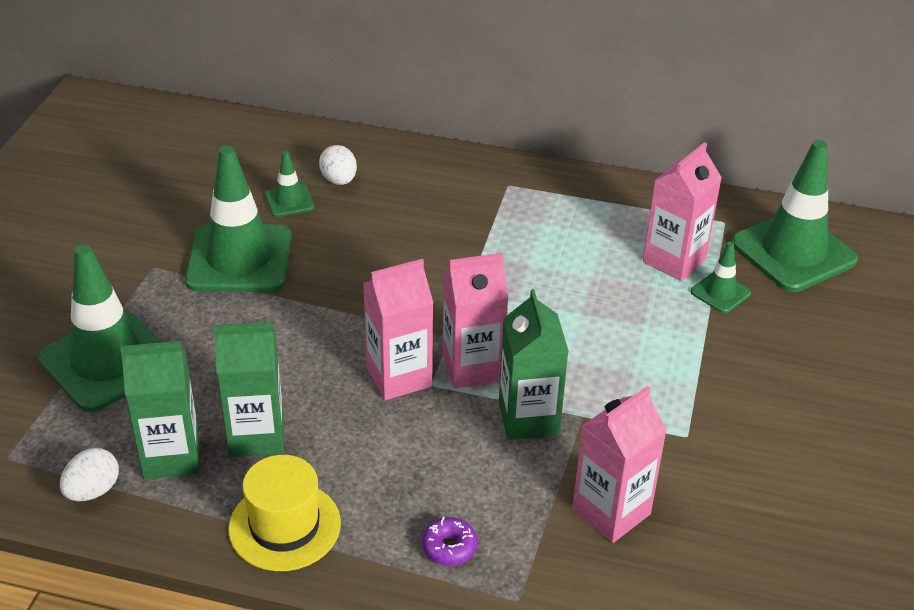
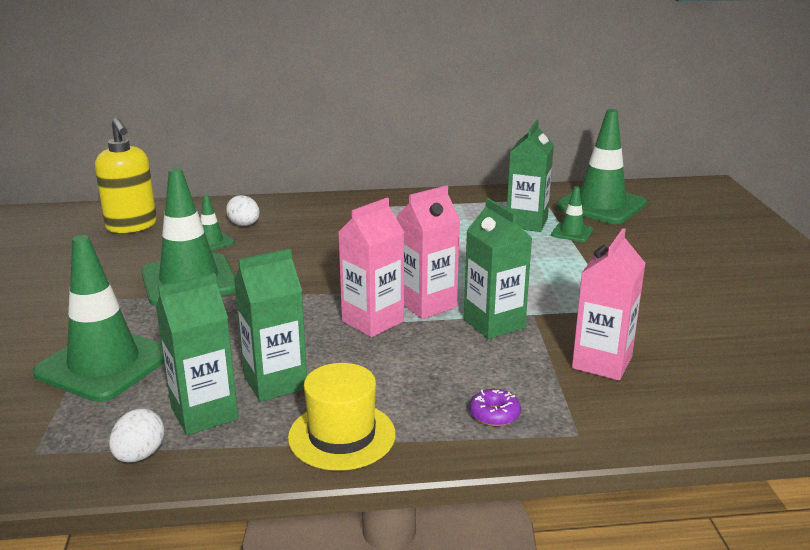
camera: 20 degrees left, 15 degrees down
(217, 152) = (131, 226): none -> yellow soap dispenser
(674, 260) = (526, 223): pink carton -> green carton

